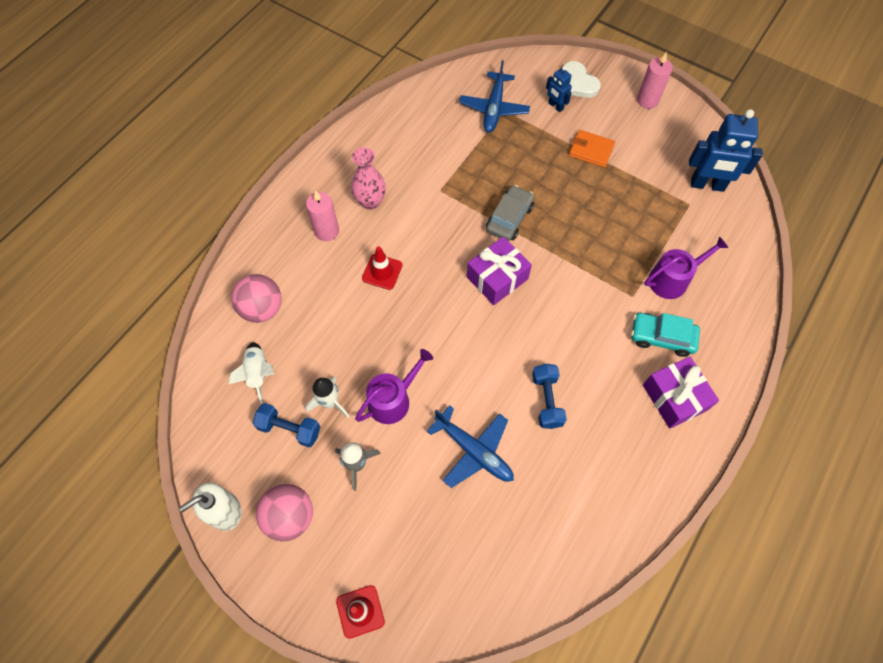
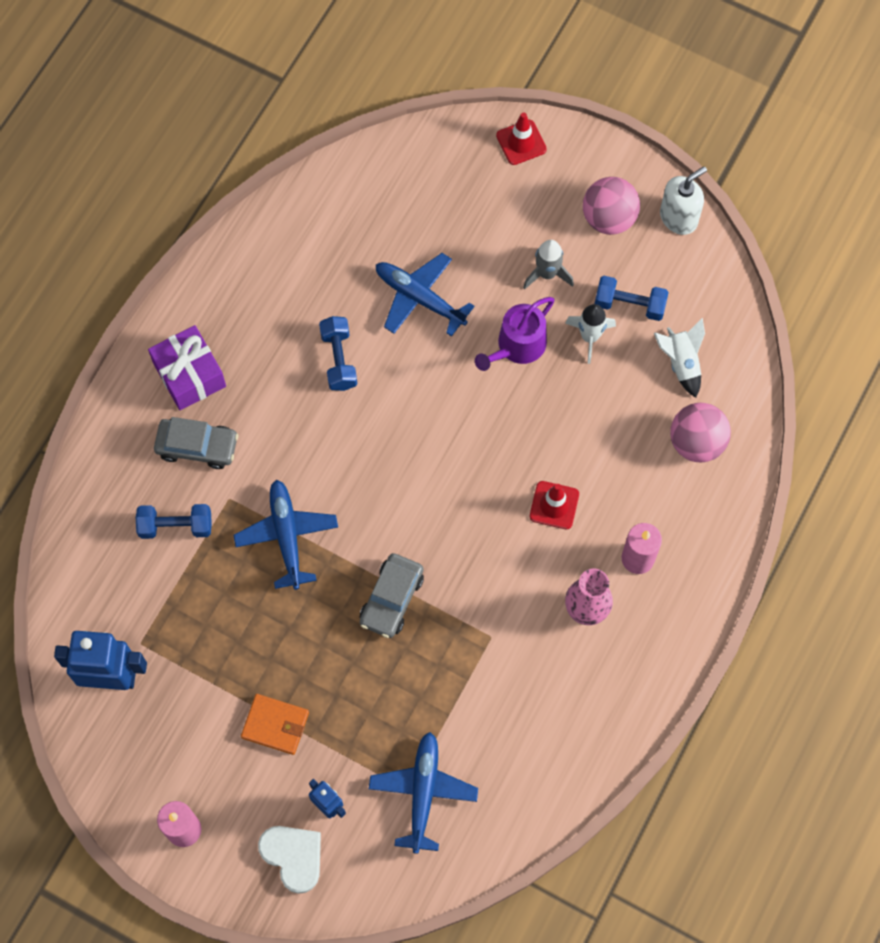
camera: 175 degrees right, 5 degrees up
(497, 278) = (404, 509): purple gift -> none
(587, 265) = (287, 536): none -> blue plane
(662, 337) = (197, 446): turquoise car -> grey car
(673, 279) = (176, 526): purple watering can -> blue dumbbell

